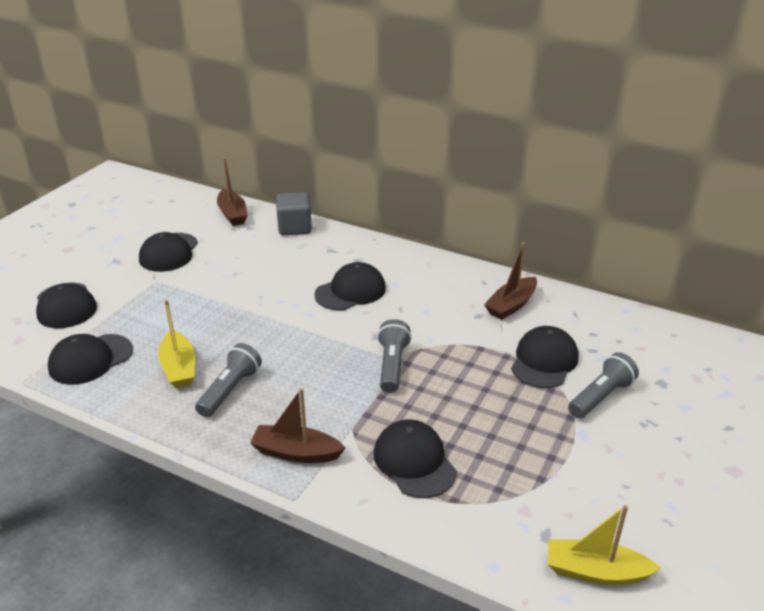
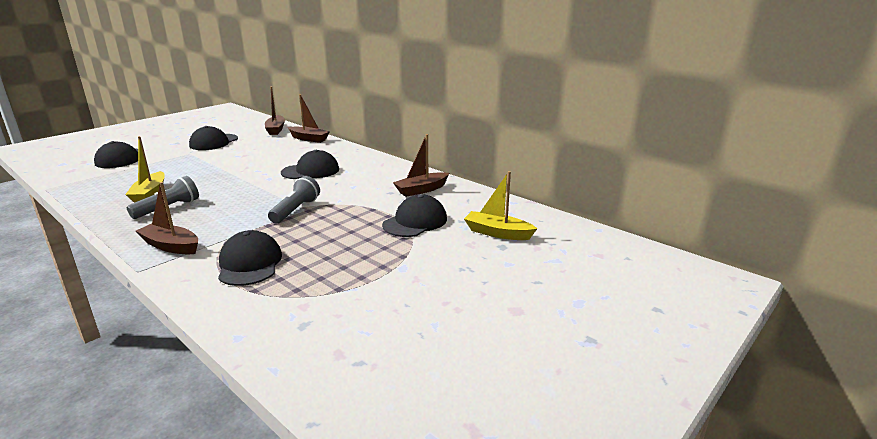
camera: 15 degrees right, 10 degrees down
(90, 359) = (101, 183): black cap -> none
(294, 228) = (309, 139): grey cube -> brown boat
(595, 572) = (320, 357): yellow boat -> yellow boat (497, 233)
(601, 396) = (441, 247): grey flashlight -> none

